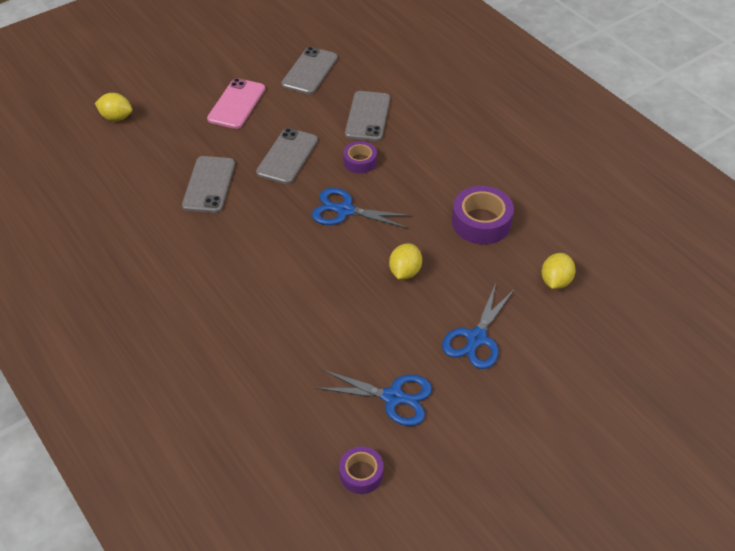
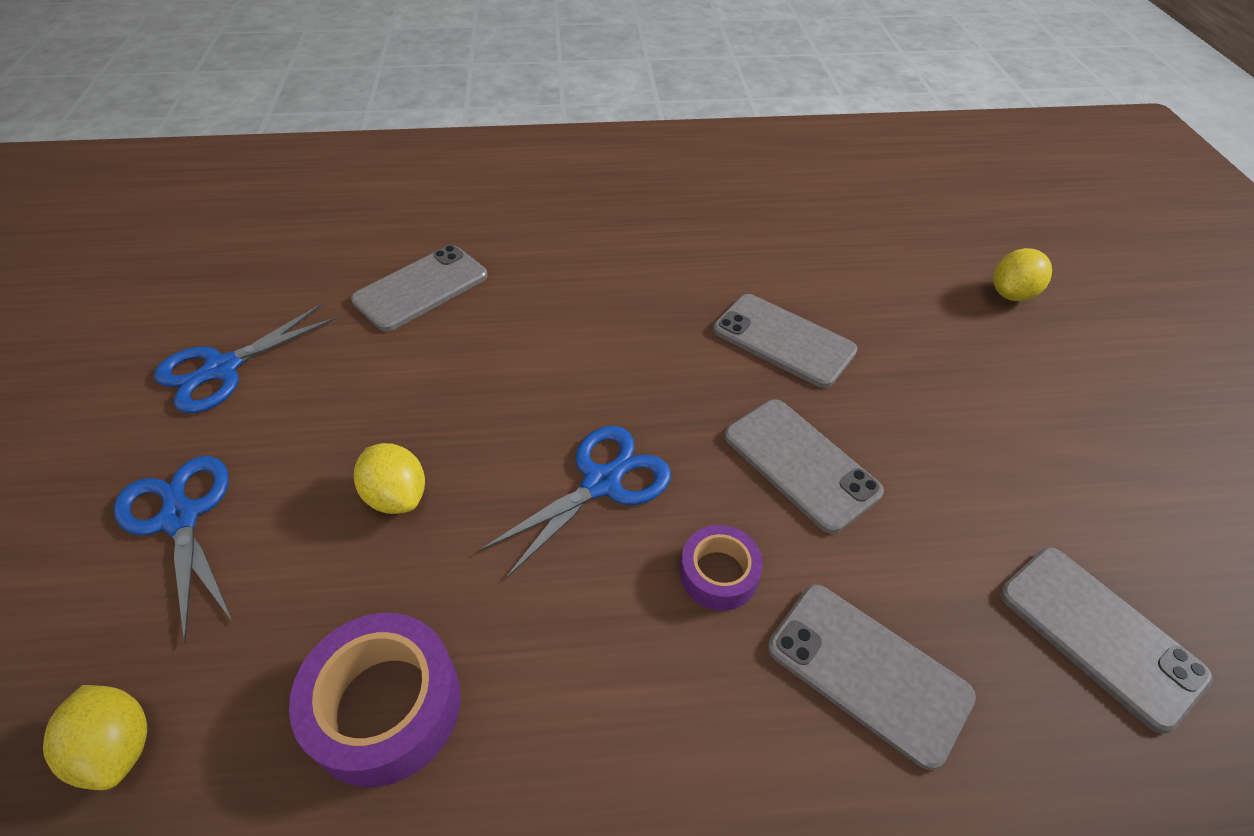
camera: 120 degrees right, 0 degrees up
(236, 104) = (1002, 451): pink phone -> none
(268, 351) = (421, 288): none -> grey phone
(361, 474) = (178, 296): purple tape -> none

